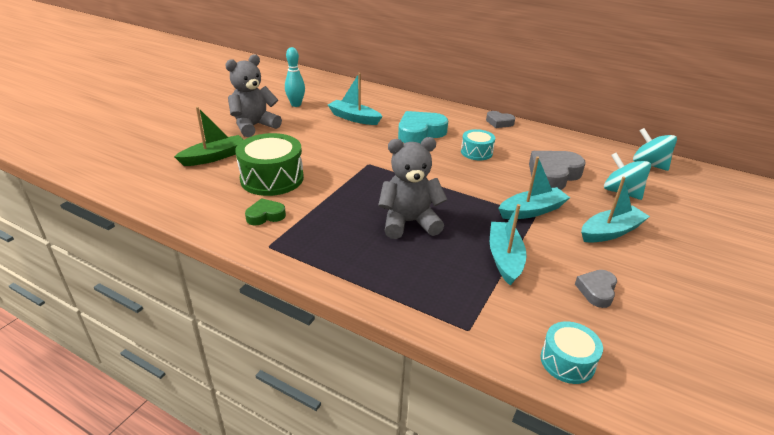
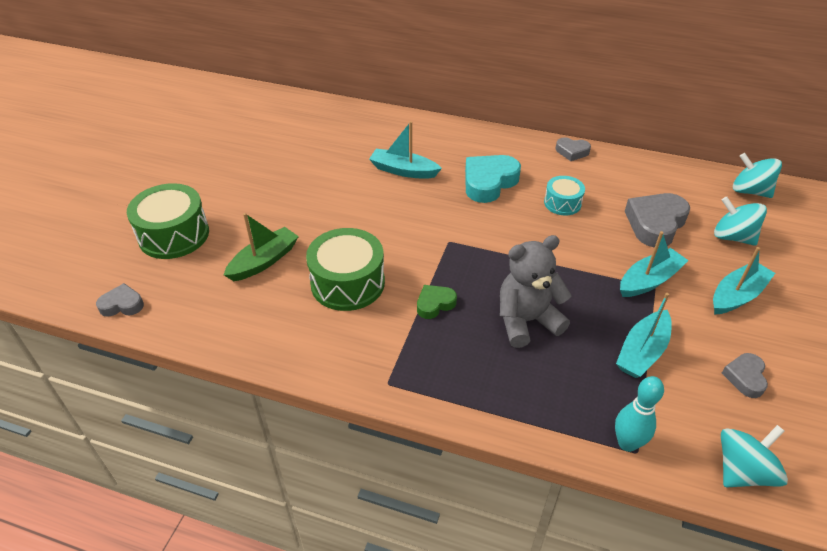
camera: 10 degrees left, 10 degrees up
(91, 168) = (122, 305): none -> grey heart
(156, 134) = (174, 235): none -> green drum
(254, 126) = (289, 203): grey teddy bear -> none
(265, 215) = (365, 340): green heart -> green heart (435, 304)
(296, 104) = (324, 159): turquoise bowling pin -> turquoise bowling pin (627, 443)
(504, 258) = (642, 352): turquoise boat -> turquoise boat turned 135 degrees counterclockwise
(567, 361) = (742, 471): turquoise drum -> turquoise spinning top

